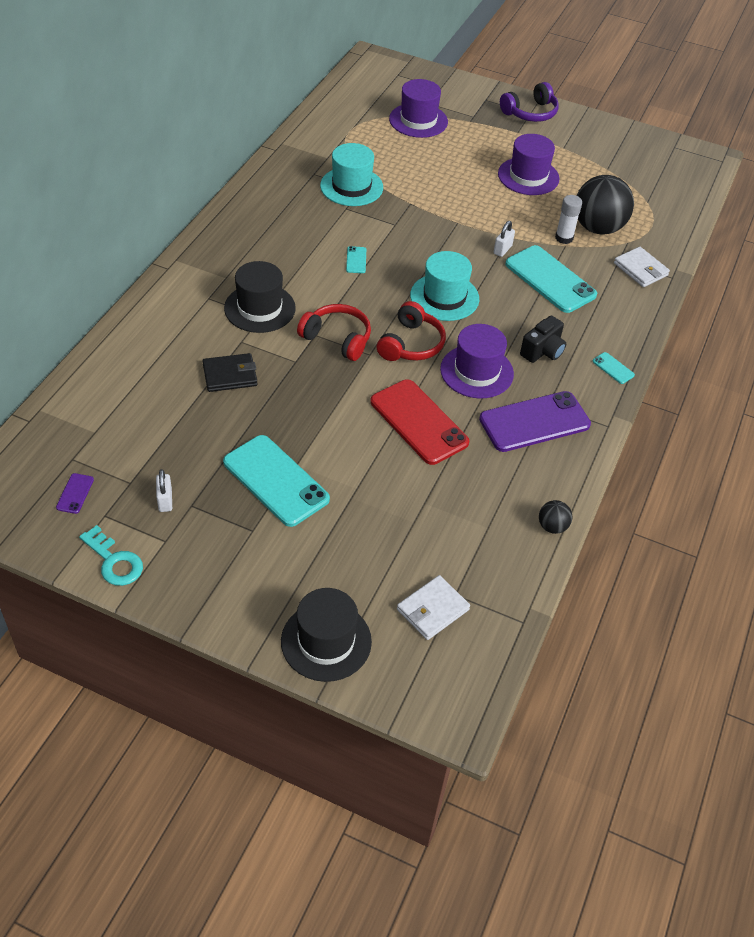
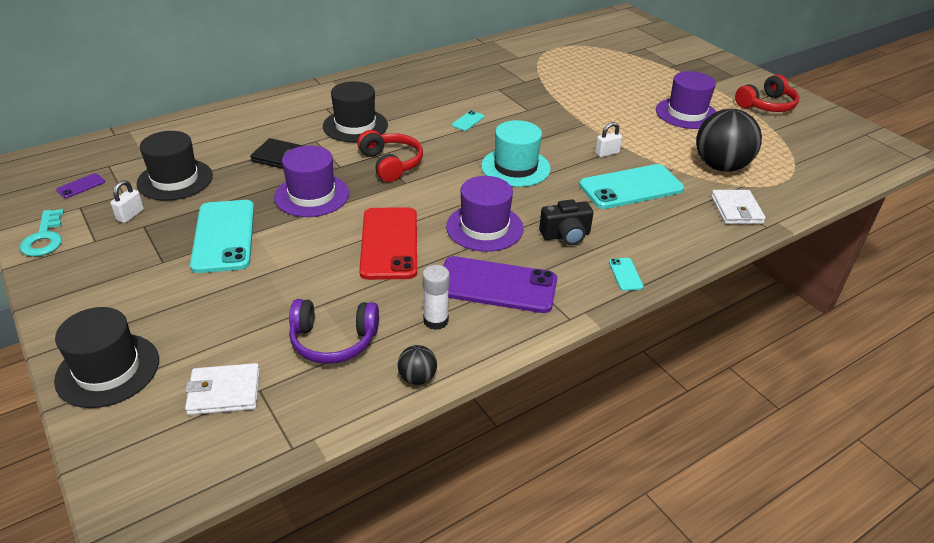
camera: 35 degrees right, 10 degrees down
(159, 444) = (175, 180): none -> black hat
(351, 186) = (518, 78): turquoise hat -> none
(411, 344) = (448, 188): red headphones -> red headphones (766, 105)
(418, 120) = (622, 55): purple hat -> purple hat (312, 195)
(530, 113) = (733, 75): purple headphones -> purple headphones (333, 340)
(550, 279) = (631, 187): turquoise phone -> turquoise phone turned 75 degrees clockwise
(564, 238) = (677, 163): white glue stick -> white glue stick (436, 321)

